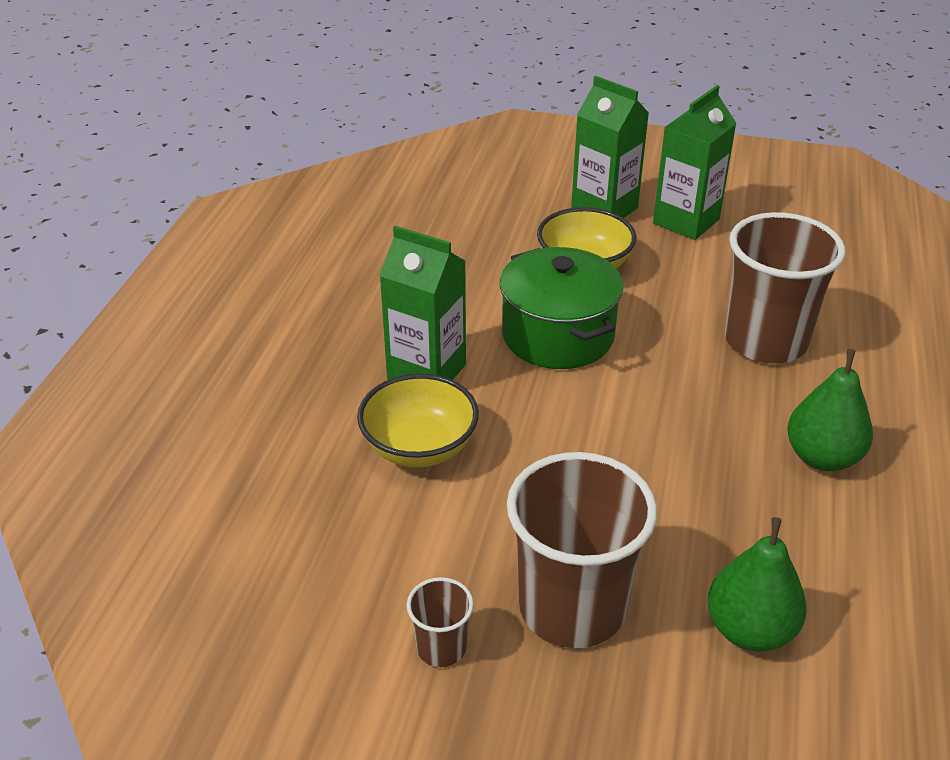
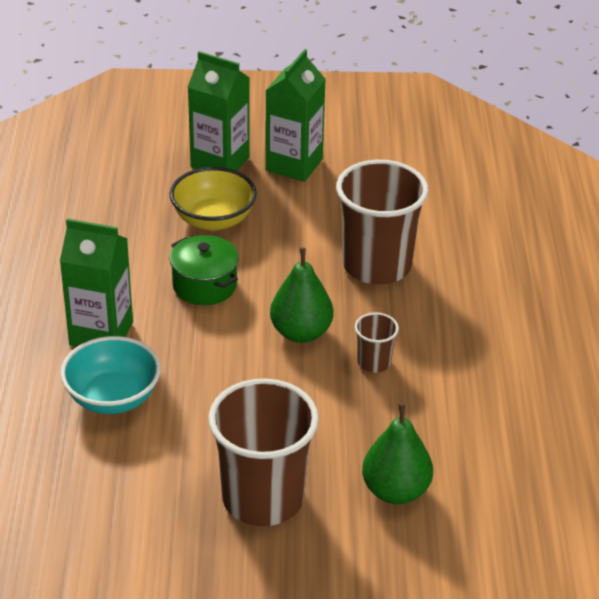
camera: 15 degrees left, 0 degrees up
(419, 447) = (113, 397): yellow bowl -> turquoise bowl
(441, 647) = (171, 543): brown cup -> brown cup (374, 362)
(557, 335) = (204, 285): green pot -> green pot, size x0.66
(822, 457) = (433, 355): green pear -> green pear (301, 333)

